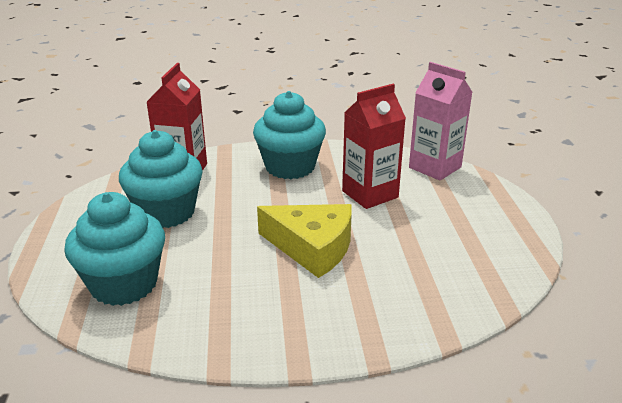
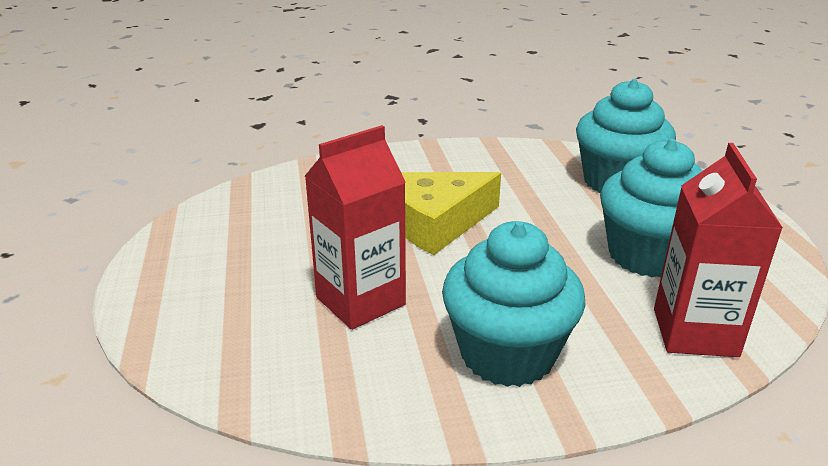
camera: 175 degrees right, 0 degrees up
(312, 247) = (436, 222): yellow cheese -> yellow cheese turned 45 degrees counterclockwise
(435, 167) = (228, 369): pink carton -> none

